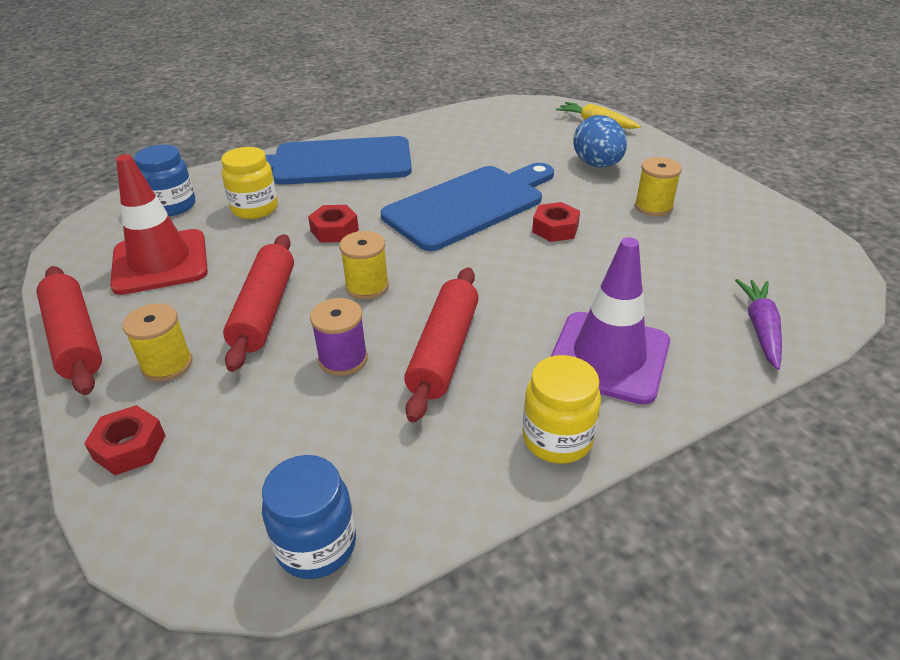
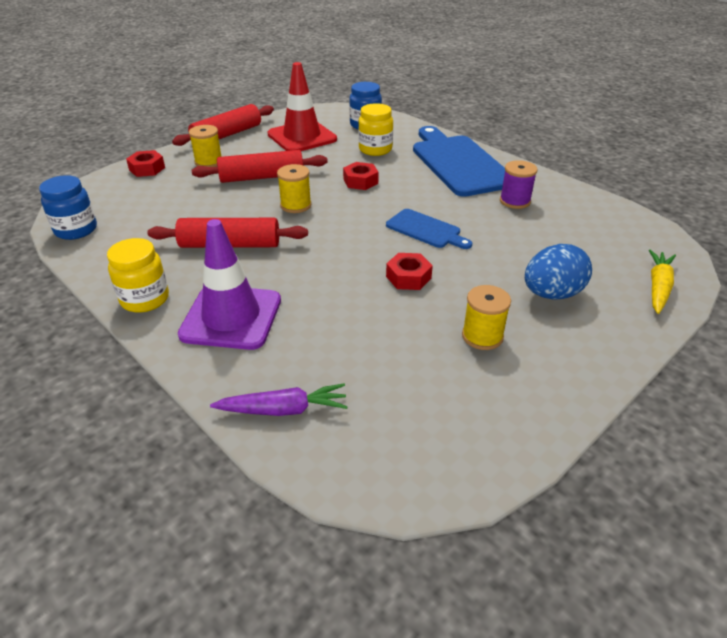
camera: 75 degrees right, 0 degrees up
(343, 359) = (218, 211): purple spool -> purple spool (515, 201)
(469, 205) = (426, 230): blue cutting board -> blue cutting board, size x0.52

